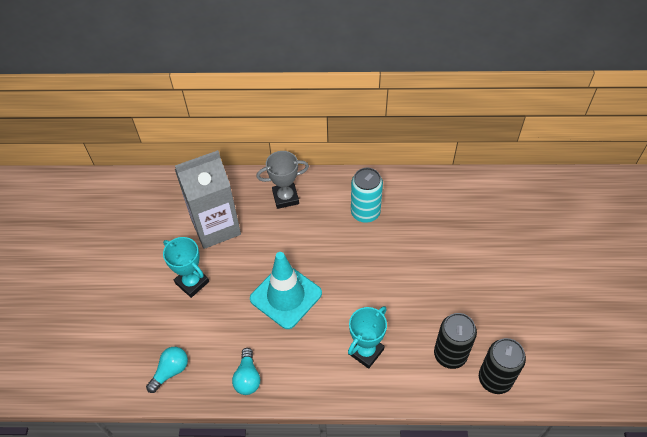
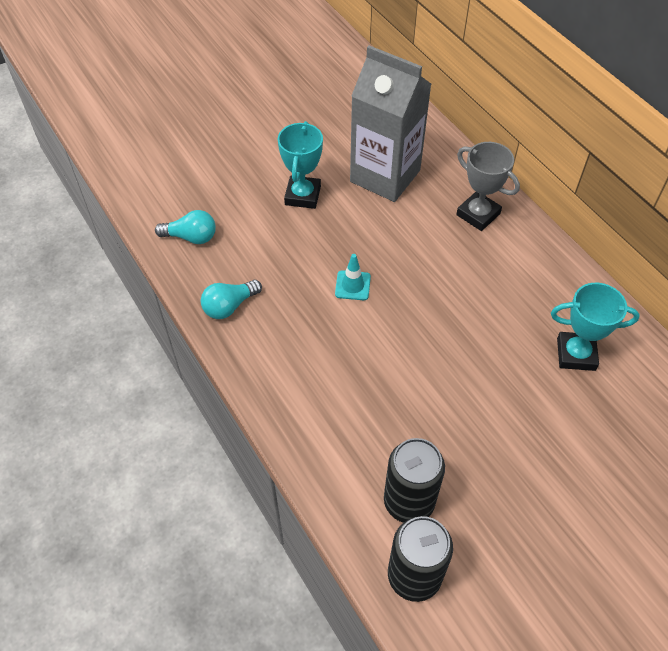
camera: 55 degrees right, 0 degrees up
(286, 296) = (352, 285): turquoise traffic cone -> turquoise traffic cone, size x0.44
(365, 212) = (530, 302): turquoise can -> none
(365, 351) = (343, 403): turquoise trophy -> turquoise trophy (576, 354)

